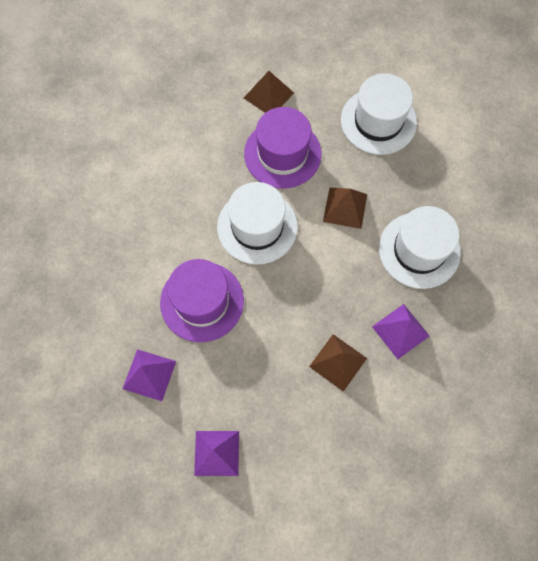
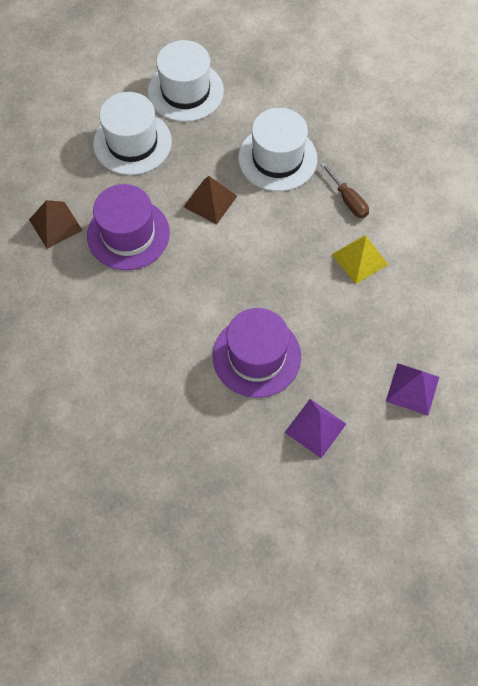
camera: 70 degrees left, 5 degrees down
(257, 227) = (197, 282): white hat -> white hat (185, 91)
(338, 362) = (359, 259): brown pyramid -> yellow pyramid
(400, 331) = (348, 200): purple pyramid -> brown screwdriver

